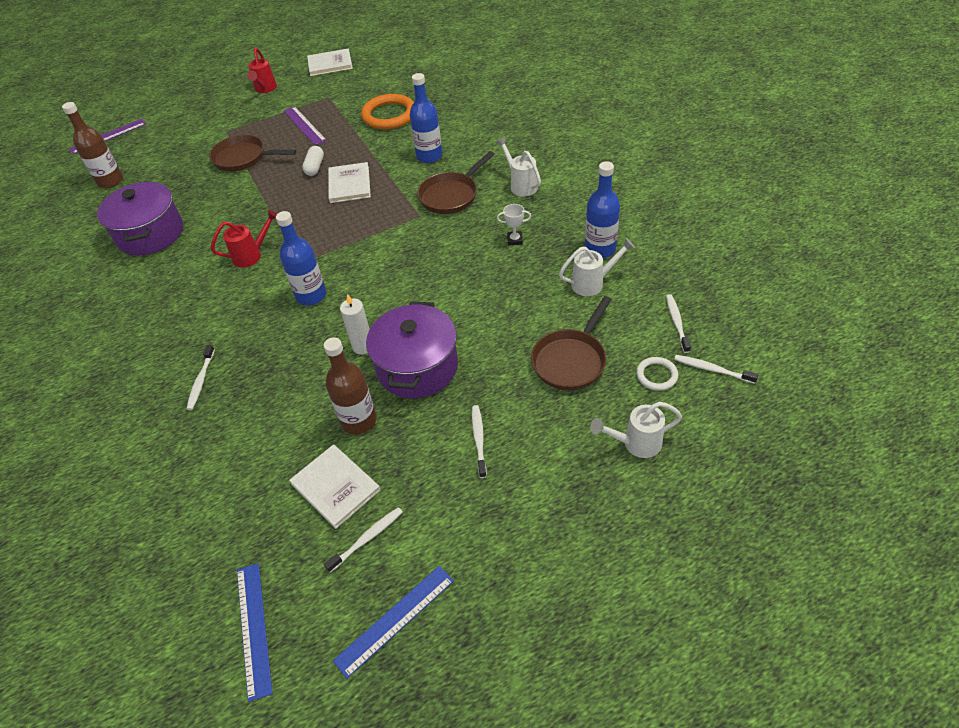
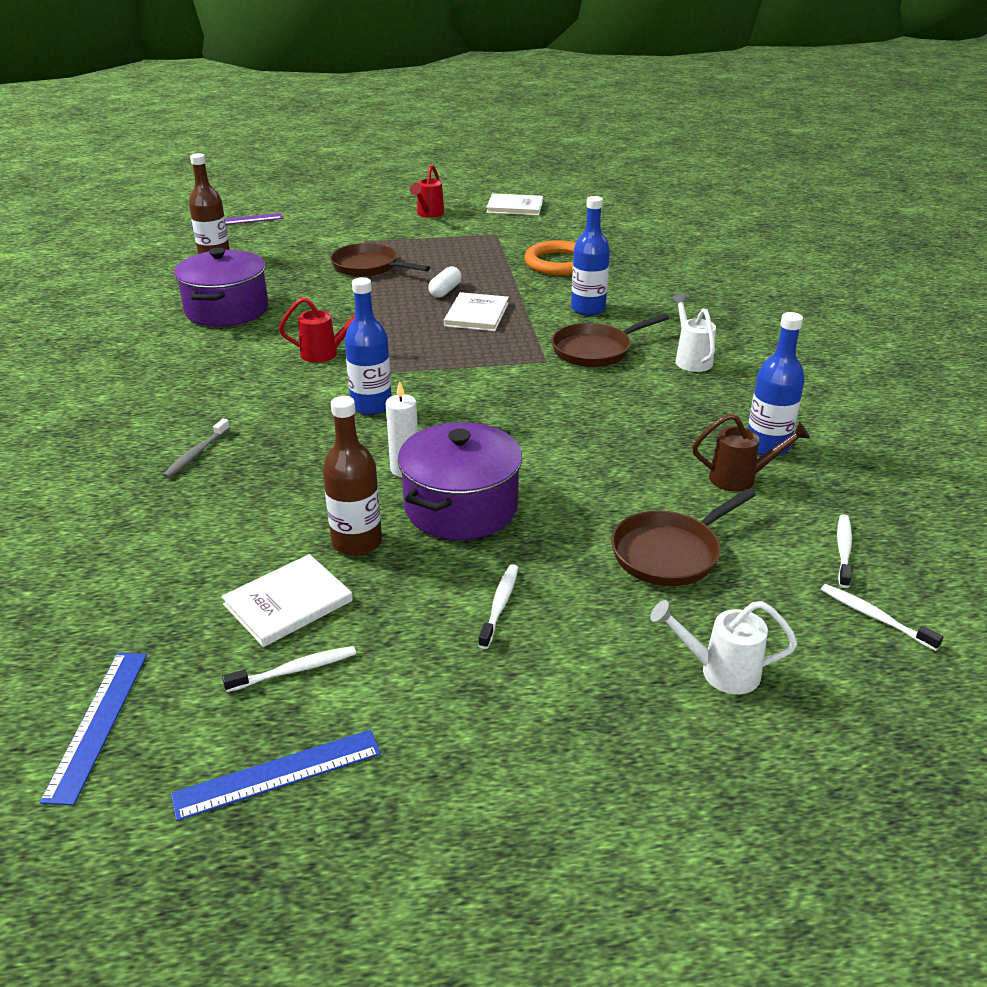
camera: 15 degrees right, 15 degrees down
(201, 381) = (196, 454): white toothbrush -> grey toothbrush
(304, 125) = (454, 253): purple ruler -> none
(335, 487) = (288, 602): white book -> white book turned 75 degrees clockwise
(515, 240) = (655, 411): white trophy -> none
(593, 283) = (741, 478): white watering can -> brown watering can
(656, 375) = (787, 602): white ring -> none

